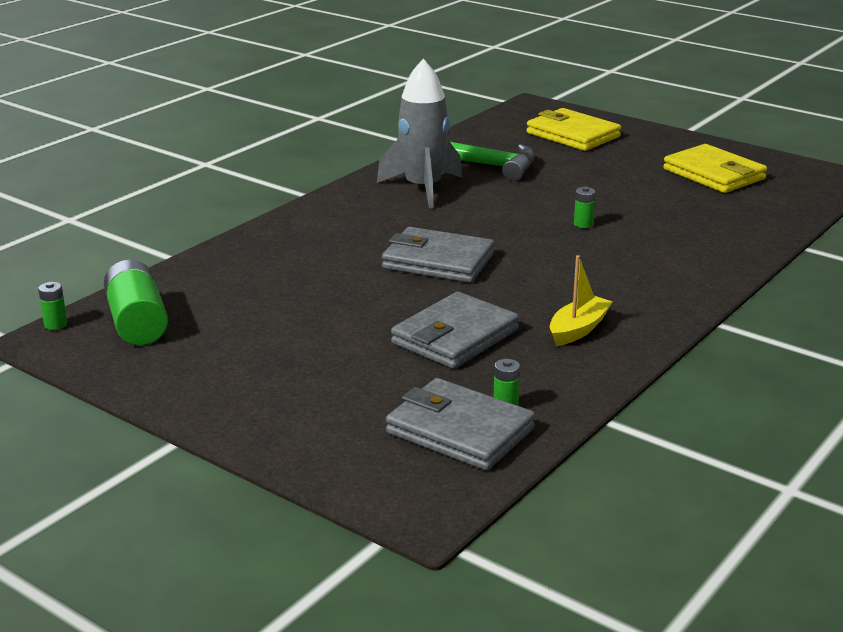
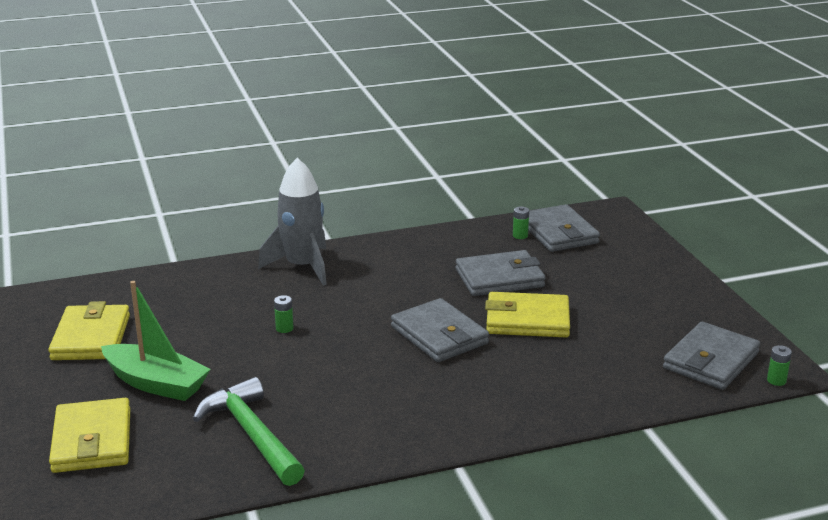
camera: 145 degrees left, 0 degrees up
(137, 322) = (710, 361): green battery -> grey wallet
(369, 302) = (527, 320): none -> yellow wallet
(423, 189) = (348, 419): grey rocket -> grey rocket (302, 267)
(578, 329) = (420, 258): yellow boat -> none
(600, 167) = (156, 383): none -> green boat

